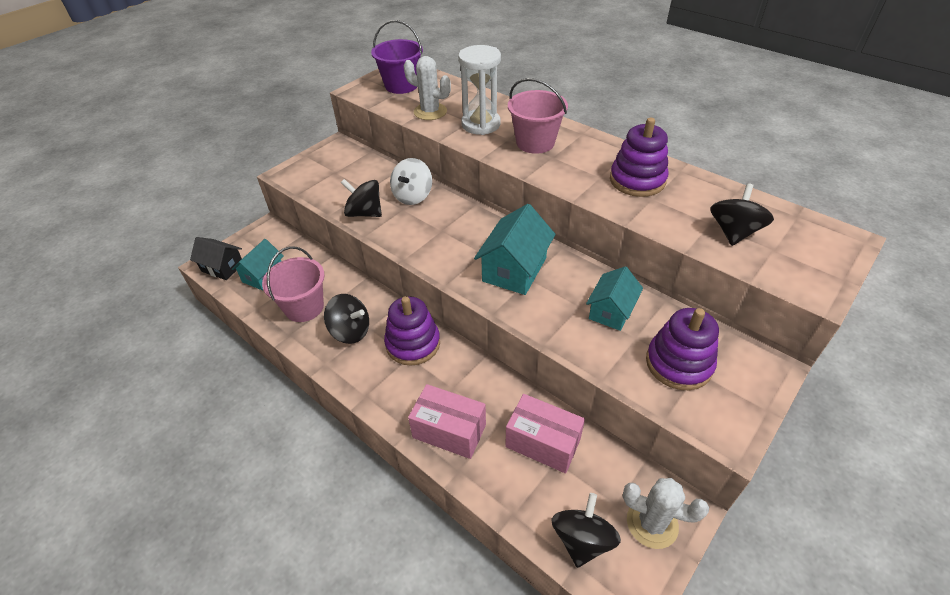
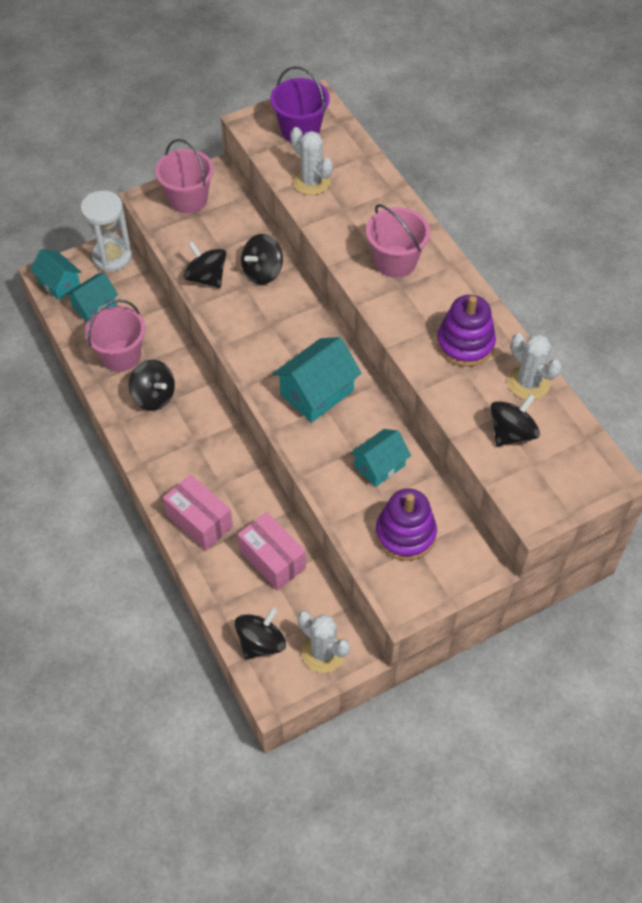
camera: 20 degrees right, 10 degrees up
(222, 267) = (59, 283): black house -> turquoise house
(322, 165) = (188, 199): none -> pink bucket
(413, 196) = (262, 272): white spinning top -> black spinning top
(413, 343) = (205, 429): purple stacking toy -> none
(481, 124) = (354, 218): white hourglass -> white hourglass (112, 257)
(713, 192) = (528, 383): none -> white cactus

